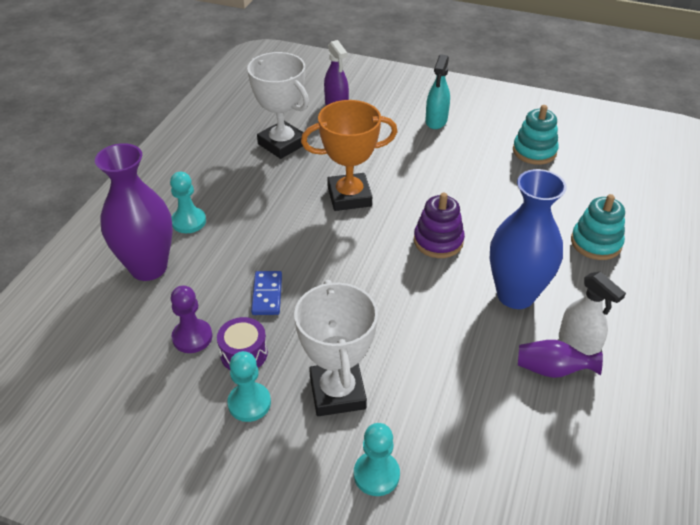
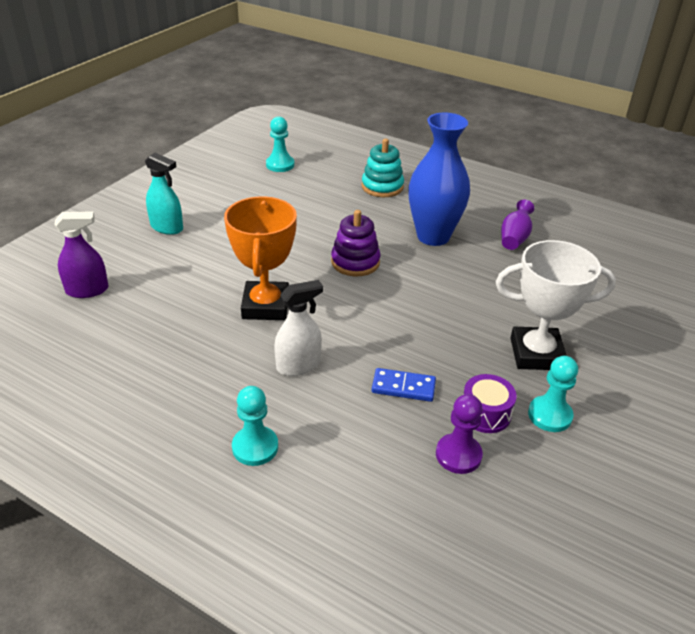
camera: 80 degrees left, 5 degrees down
(148, 267) = (332, 493): purple vase -> none
(282, 144) = (137, 345): white trophy -> none
(376, 474) = (620, 344): turquoise pawn -> turquoise pawn (280, 165)
(534, 151) = (251, 185): turquoise stacking toy -> none
(578, 345) = (490, 221): white spray bottle -> white spray bottle (298, 365)

